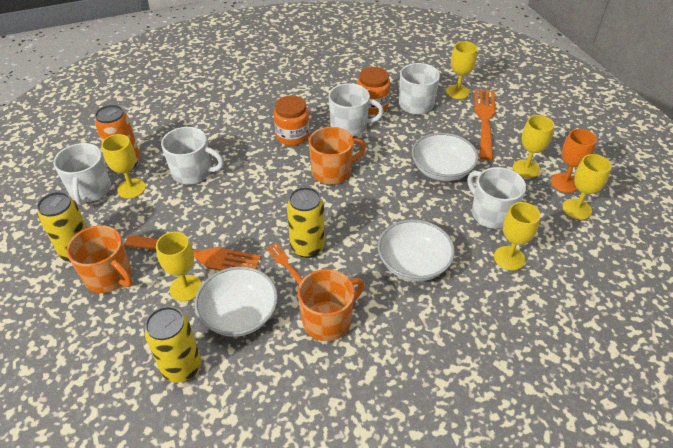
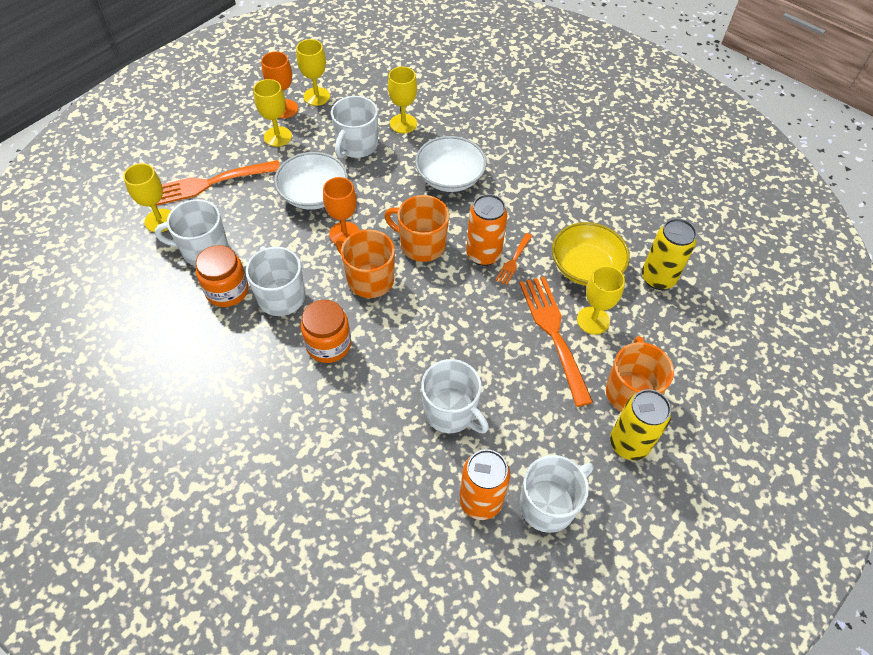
camera: 120 degrees left, 10 degrees up
(131, 188) = (516, 460): yellow goblet -> none
(193, 172) = (451, 411): white mug -> white mug turned 150 degrees clockwise
(239, 314) = (586, 267): white bowl -> yellow bowl
(307, 247) = (483, 254): yellow can -> orange can
(328, 320) = (546, 208): orange mug -> orange mug (421, 244)
(387, 173) = (344, 234): none -> orange goblet

